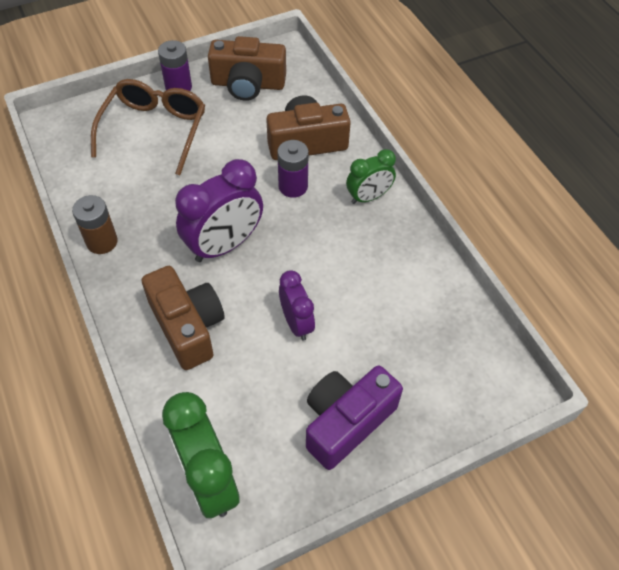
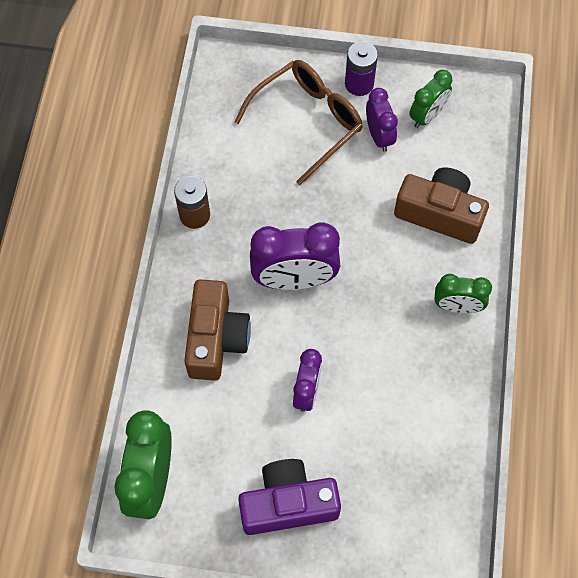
camera: 35 degrees right, 10 degrees up
(220, 113) = (379, 136): none -> purple clock
(248, 84) = (427, 116): brown camera -> green clock
(293, 186) = (394, 254): purple battery -> none

